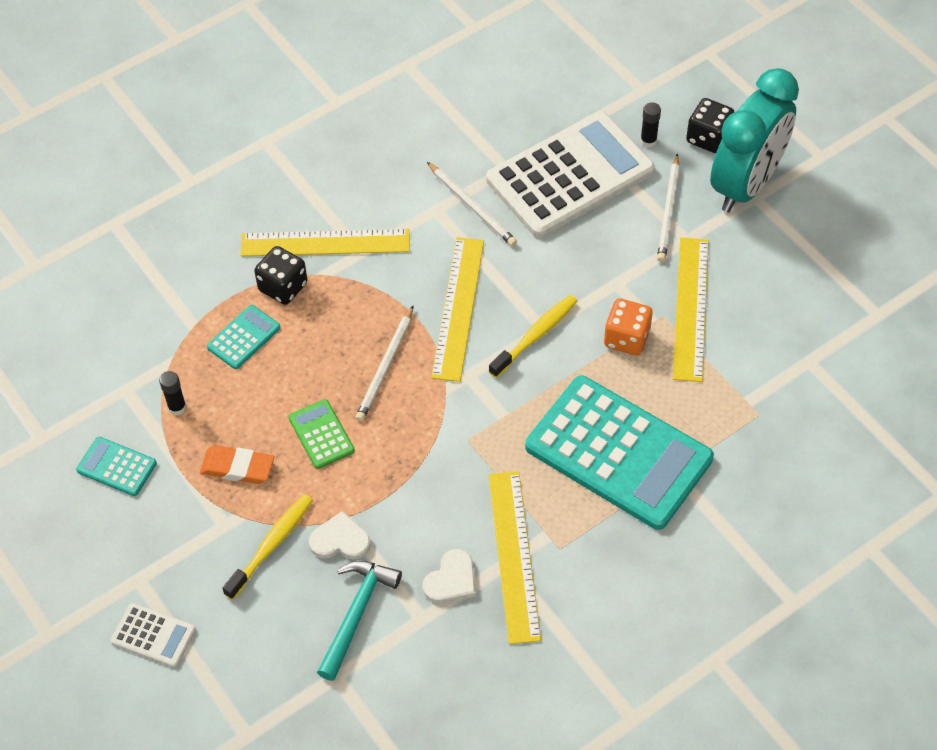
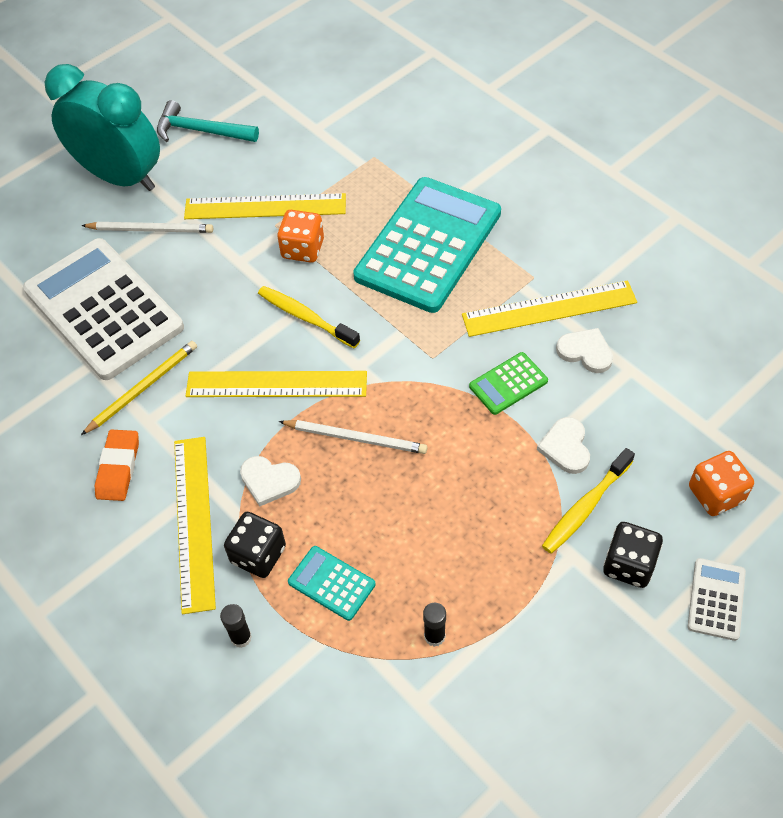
camera: 95 degrees left, 0 degrees up
(116, 467) = (524, 686): turquoise calculator -> none
(237, 467) = (501, 557): orange eraser -> orange eraser (118, 468)
(260, 663) = (715, 494): none -> orange dice
(271, 545) = (585, 507): yellow toothbrush -> yellow toothbrush turned 75 degrees counterclockwise
(321, 434) = (447, 484): green calculator -> green calculator (508, 384)
(354, 298) = (269, 481): none -> white heart
(356, 614) = (640, 421): turquoise hammer -> turquoise hammer (201, 131)
(472, 206) = (143, 388): white pencil -> yellow pencil
(648, 141) = (61, 251): black glue stick -> black glue stick (241, 637)
(708, 138) = (60, 207): black dice -> black dice (629, 565)

